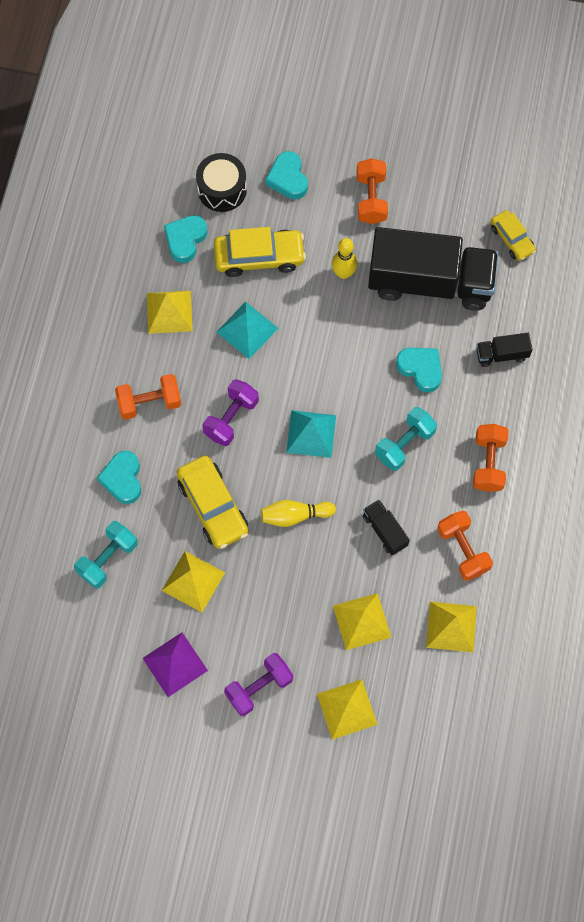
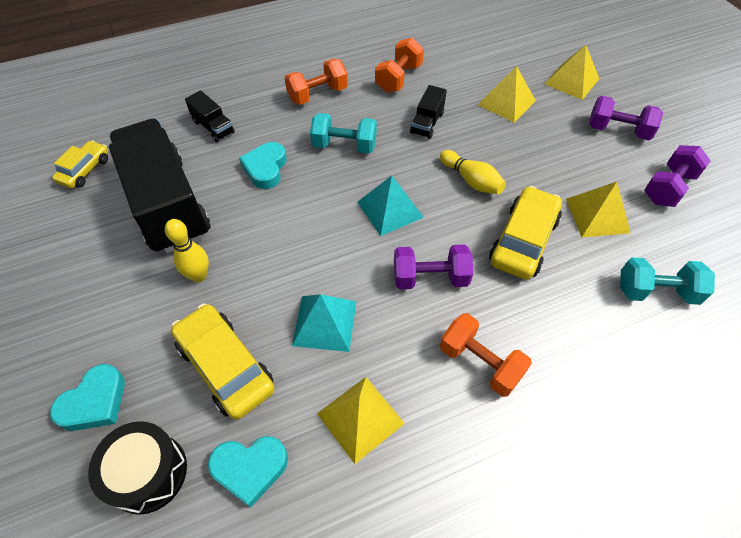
camera: 125 degrees left, 15 degrees down
(123, 479) = (577, 332): turquoise heart -> none
(175, 664) = (668, 188): purple pyramid -> purple dumbbell
(371, 199) = (87, 301): orange dumbbell -> none
(451, 626) = (458, 60): yellow pyramid -> none

